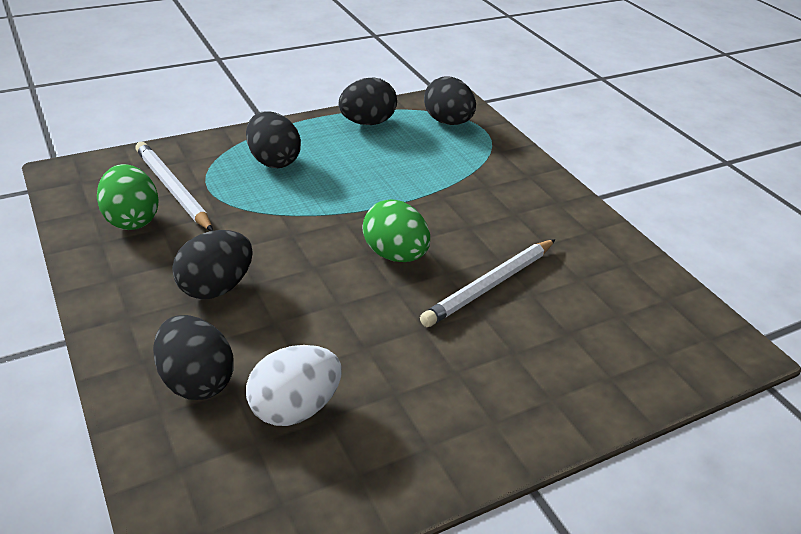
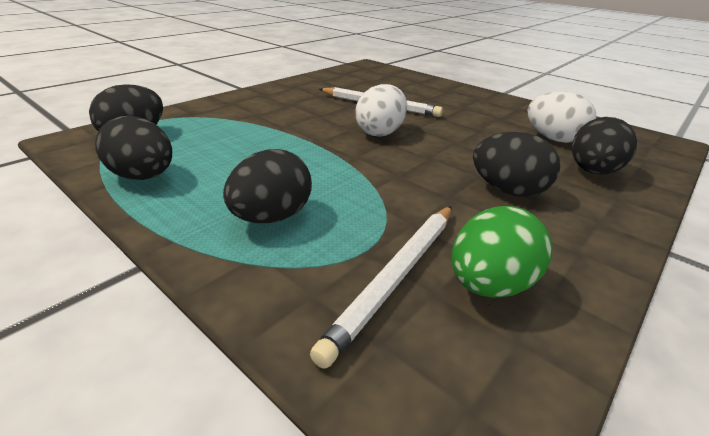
camera: 110 degrees left, 5 degrees down
(395, 255) = (380, 132): green egg -> white egg

